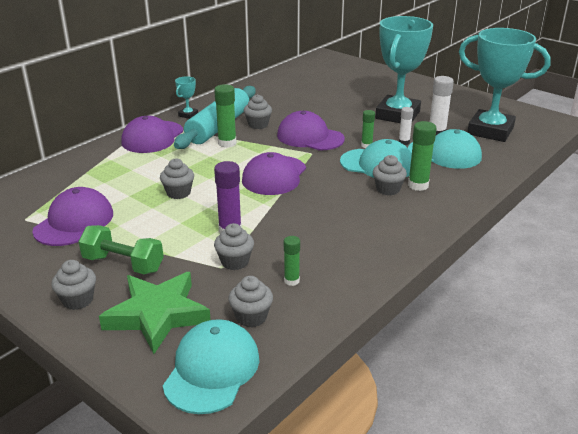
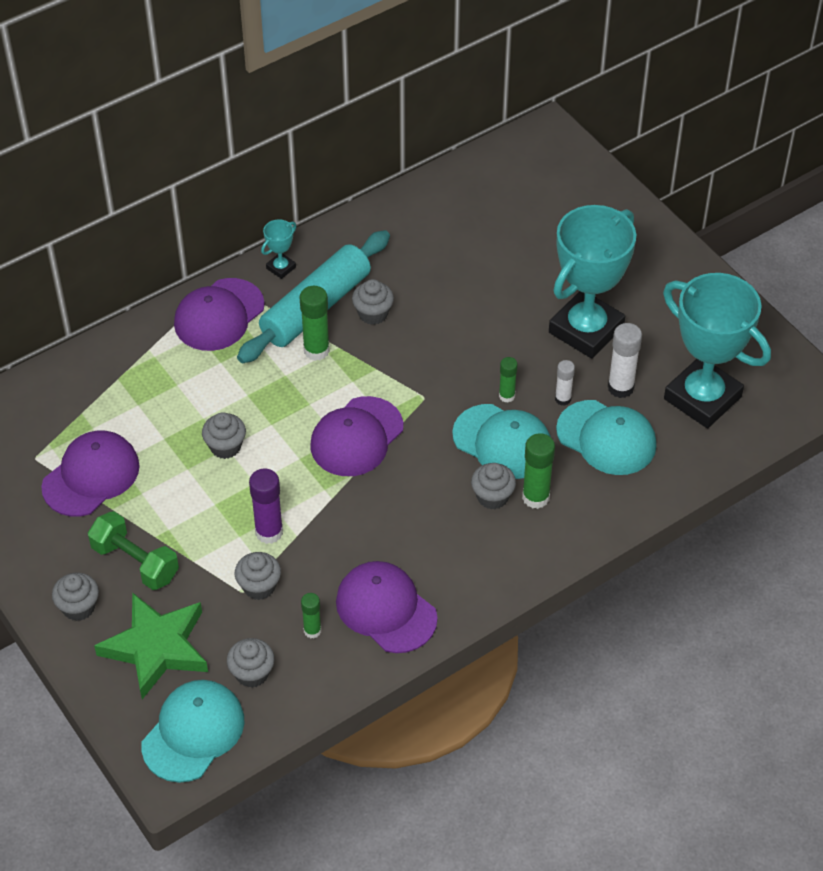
camera: 15 degrees right, 20 degrees up
(310, 137) = (435, 359): purple cap -> purple cap (386, 609)

